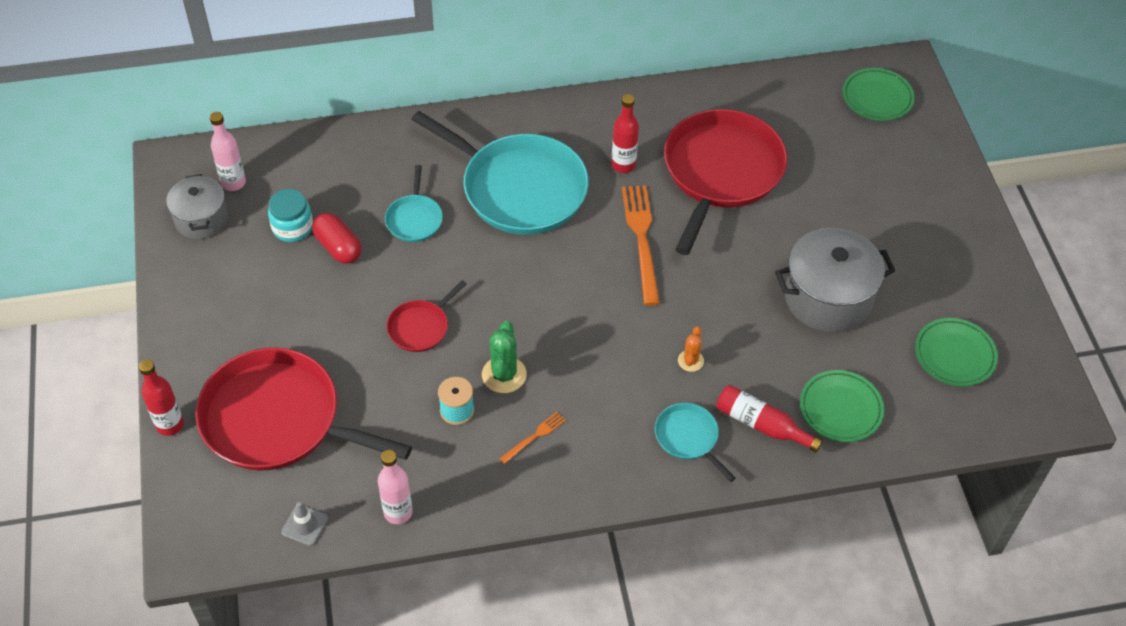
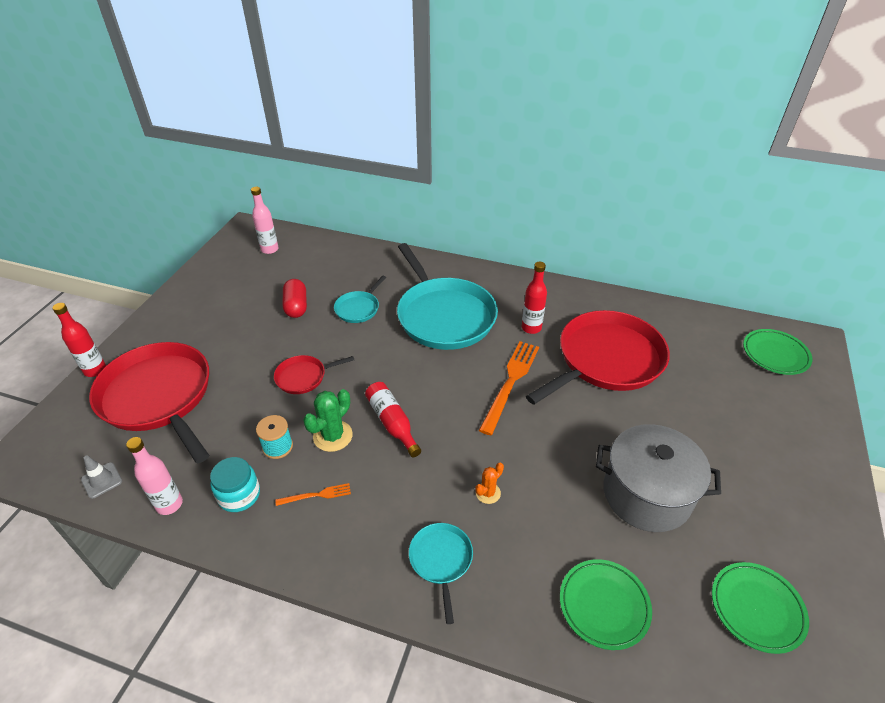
camera: 30 degrees right, 10 degrees down
(201, 219) = (233, 262): grey pot -> none
(292, 227) = (280, 285): turquoise jar -> turquoise jar (239, 495)
(761, 424) = (516, 582): red bottle -> red bottle (392, 423)

